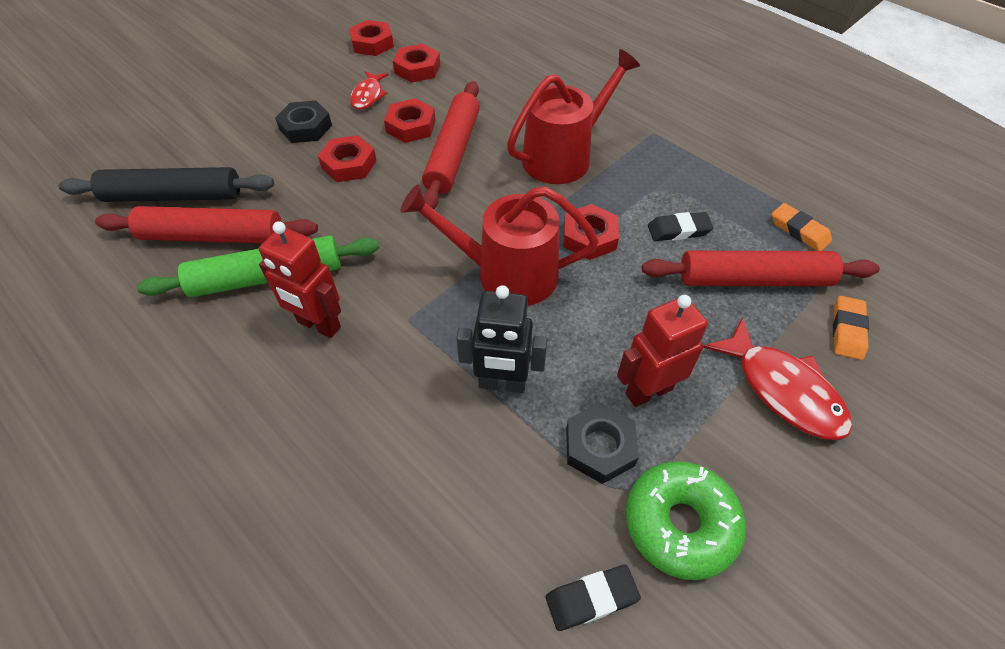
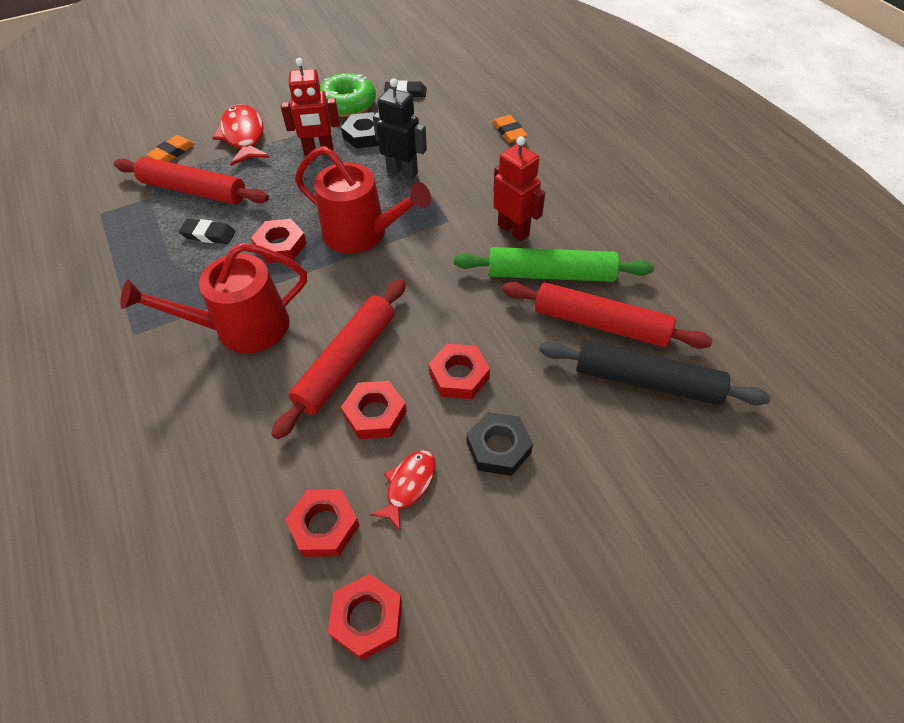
camera: 160 degrees left, 0 degrees up
(799, 230) = (123, 213): orange eraser -> orange eraser (509, 132)

